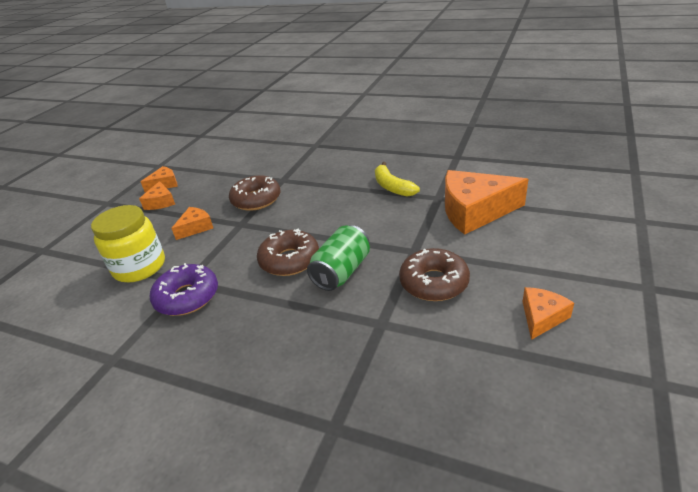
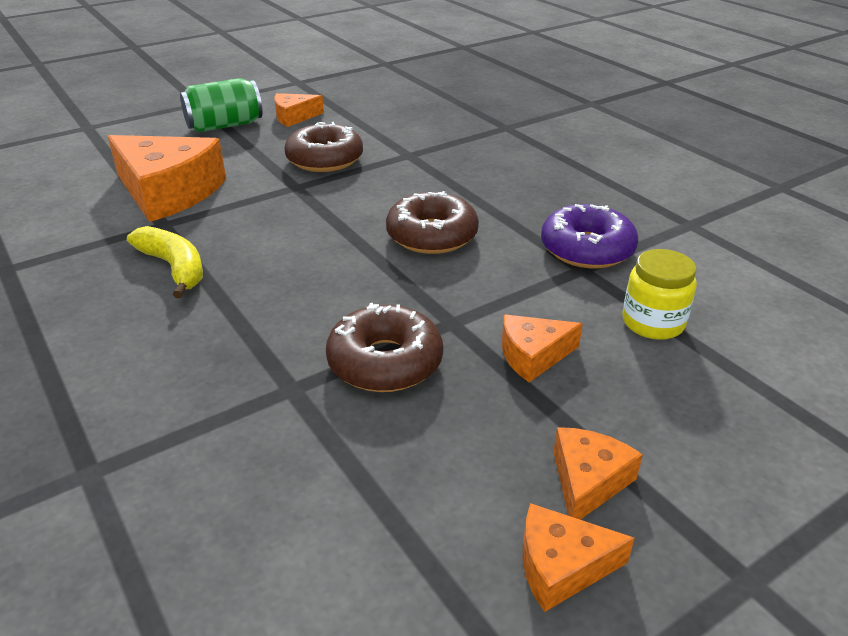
camera: 150 degrees left, 0 degrees up
(139, 267) = (653, 323): yellow jar -> yellow jar, size x0.65
(341, 272) = (390, 200): green can -> green can (224, 125)
(392, 187) = (174, 268): yellow banana -> yellow banana turned 45 degrees counterclockwise

